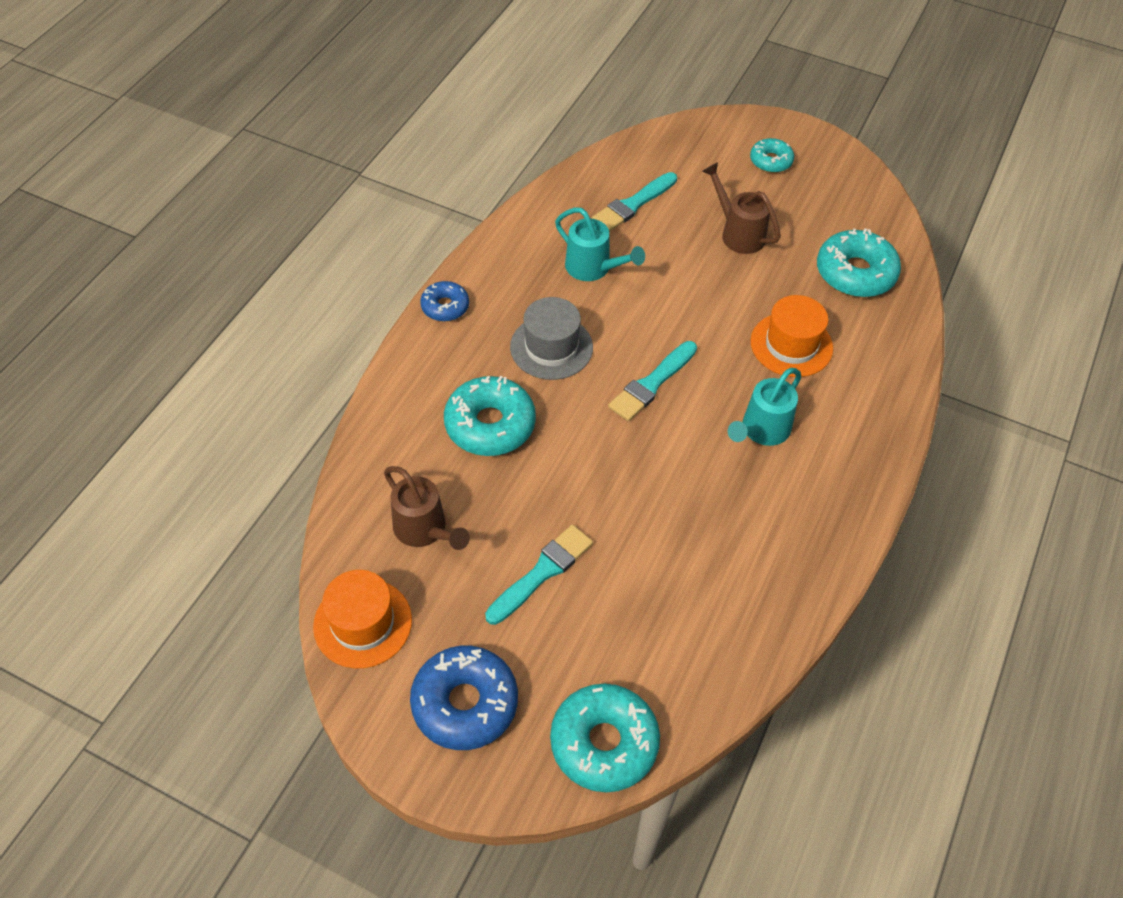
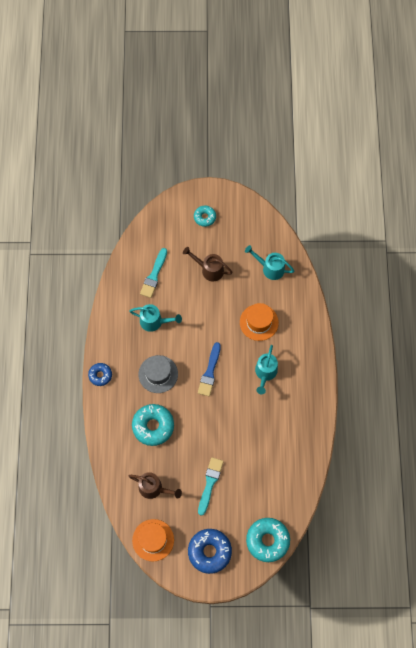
camera: 25 degrees left, 15 degrees up
(651, 384) = (209, 372): turquoise brush -> blue brush
(855, 273) = (270, 268): turquoise donut -> turquoise watering can

